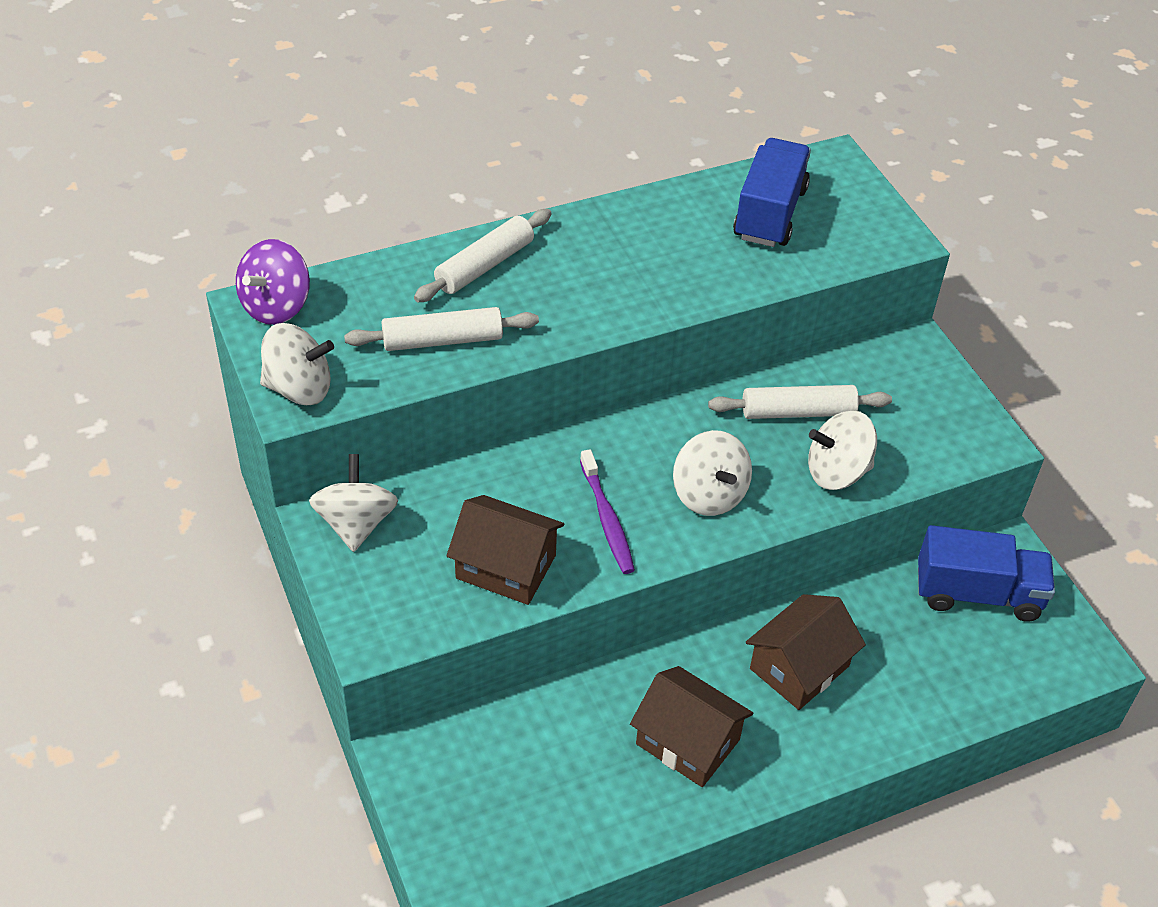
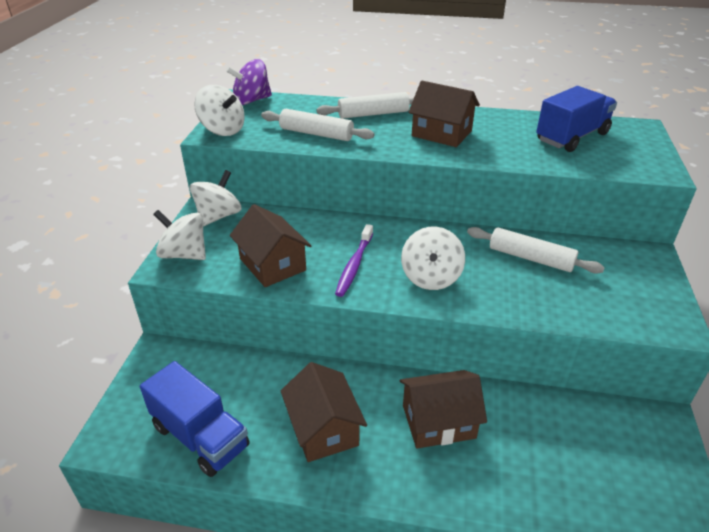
camera: 35 degrees right, 10 degrees down
(608, 271) = (441, 133): none -> brown house
(837, 472) = (533, 298): white spinning top -> white spinning top (184, 254)
(977, 594) = (616, 439): blue truck -> blue truck (200, 436)

